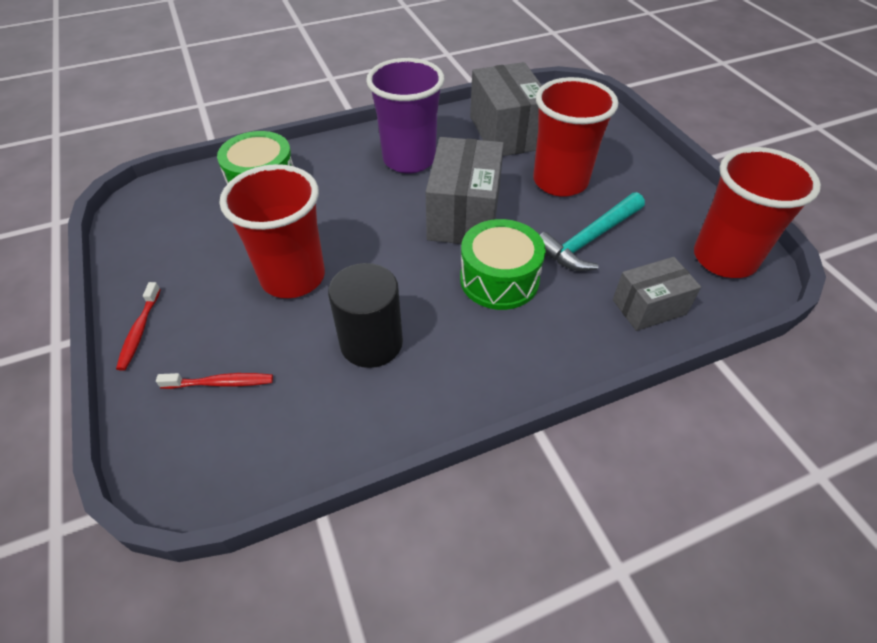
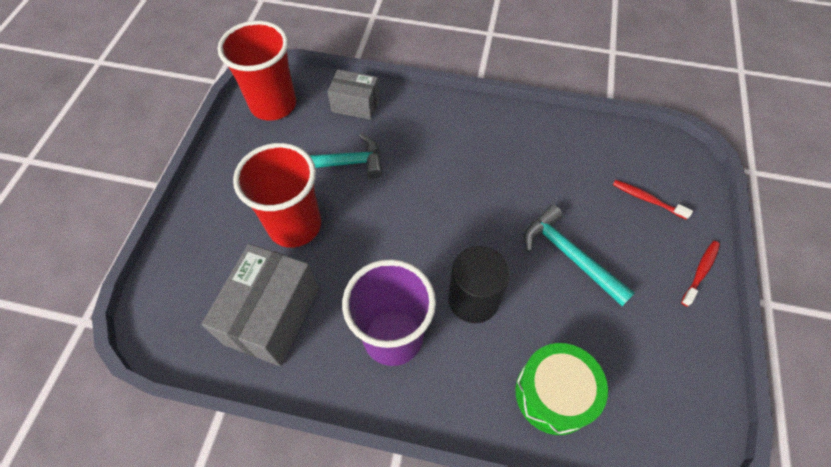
camera: 145 degrees left, 10 degrees up
(293, 277) = (569, 256): red cup -> turquoise hammer
(371, 342) = (539, 174): black cylinder -> black cylinder (473, 299)
(464, 215) = (400, 238): grey box -> none
(499, 279) = (425, 170): green drum -> none

